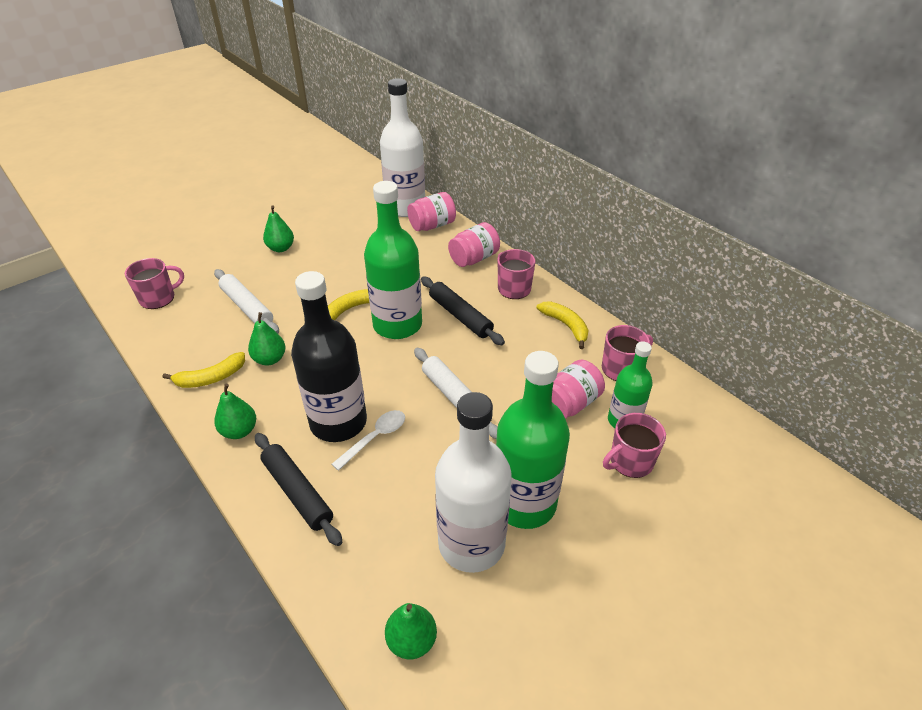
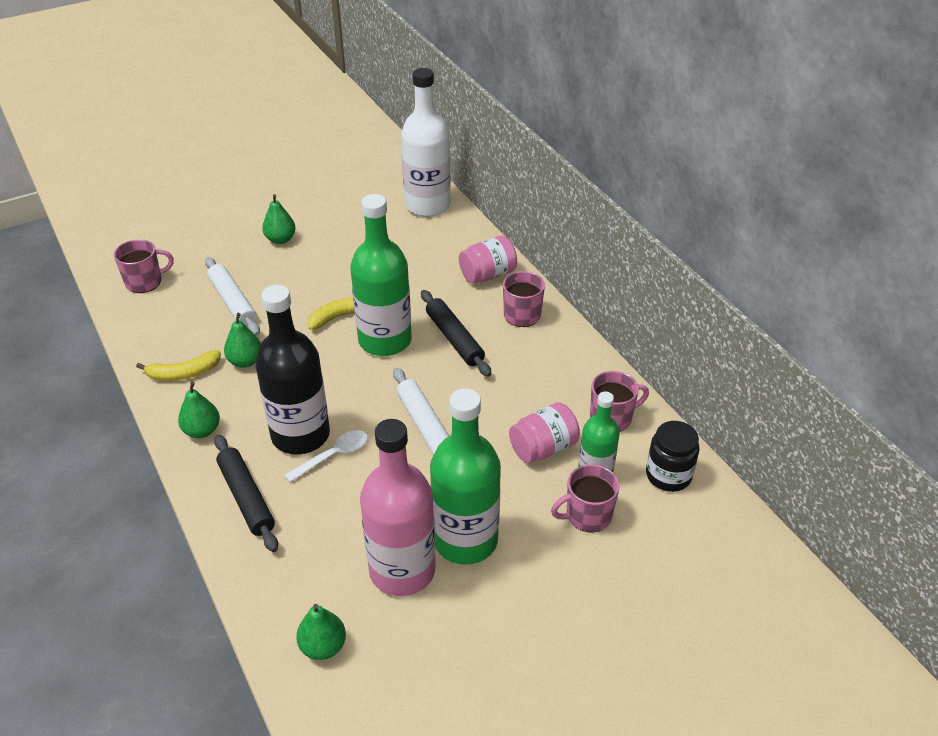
camera: 10 degrees right, 0 degrees up
(432, 225) = (452, 230): pink jar -> none
(471, 543) = (402, 570): white bottle -> pink bottle
(566, 326) = (566, 363): yellow banana -> none
(689, 413) = (668, 475): none -> black jar

